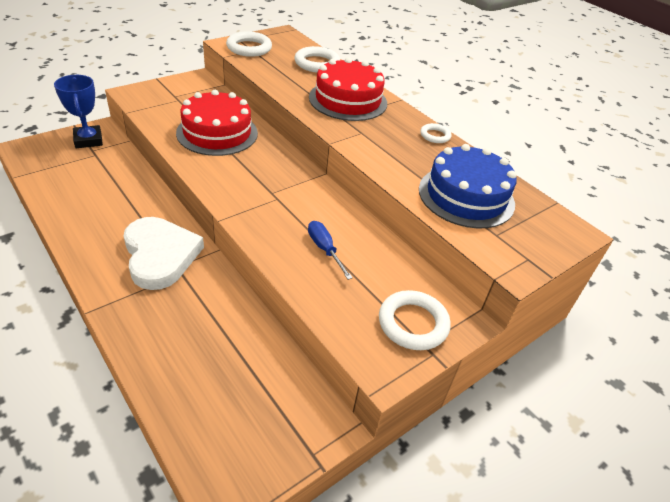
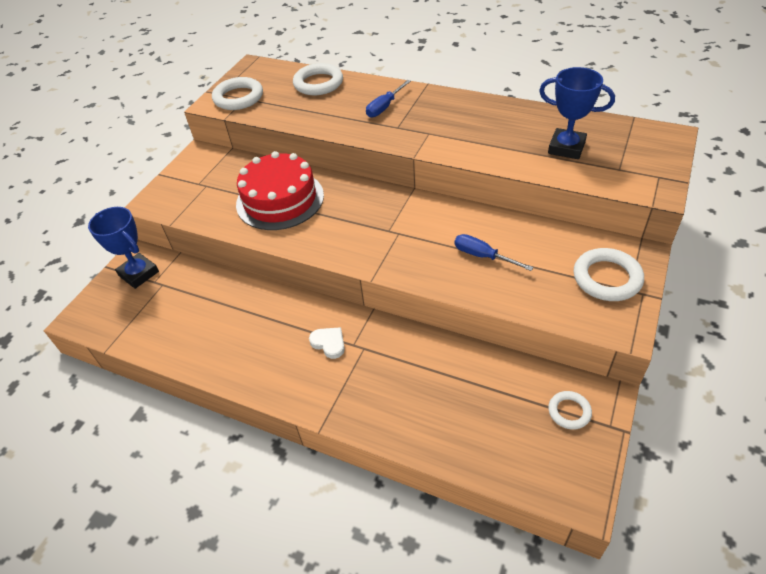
camera: 20 degrees left, 5 degrees up
(160, 255) = (329, 343): white heart -> white heart, size x0.41
(348, 100) = (384, 107): red cake -> blue screwdriver
(435, 136) = (489, 105): white ring -> white ring (569, 412)
(466, 196) = (566, 148): blue cake -> blue trophy

